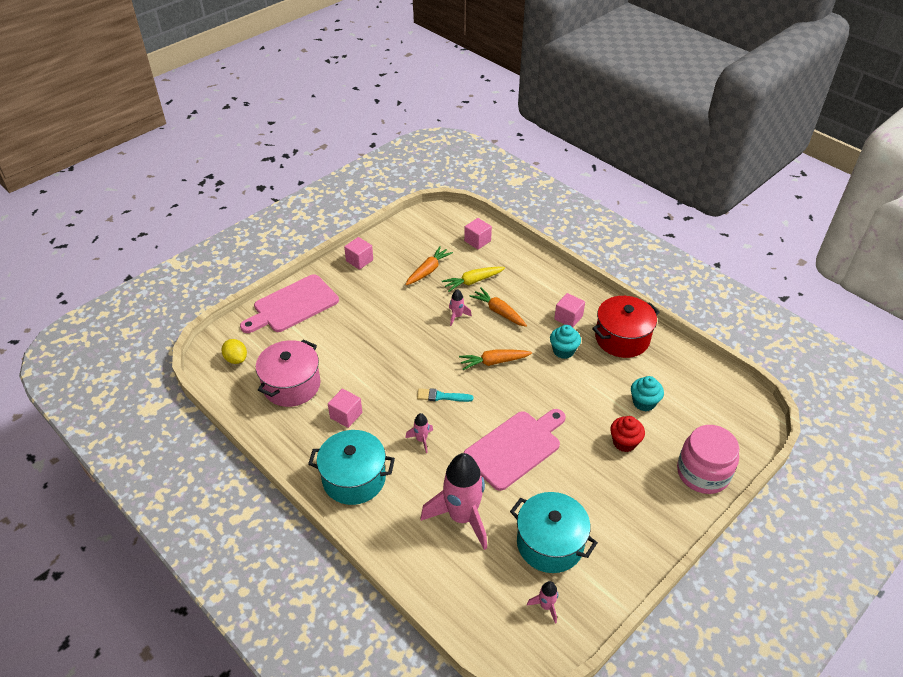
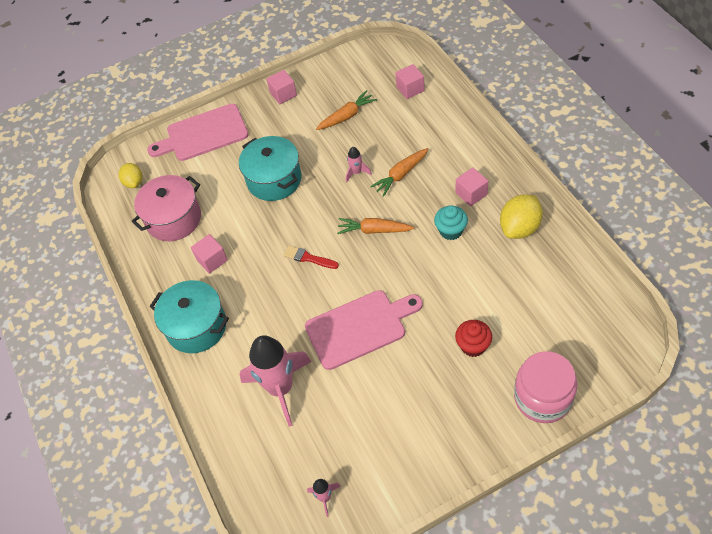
camera: 25 degrees right, 10 degrees up
(421, 440) = (272, 300): pink rocket -> none
(442, 396) = (308, 258): turquoise brush -> red brush
(473, 281) = (388, 135): yellow carrot -> none
(499, 312) = (401, 175): orange carrot -> orange carrot turned 105 degrees counterclockwise
(550, 543) = (354, 435): turquoise pot -> turquoise pot (274, 180)
(622, 338) = (519, 228): red pot -> yellow lemon
(644, 402) = (512, 305): turquoise cupcake -> none

